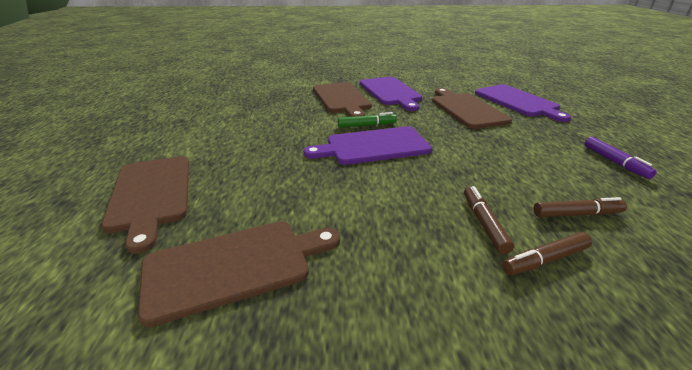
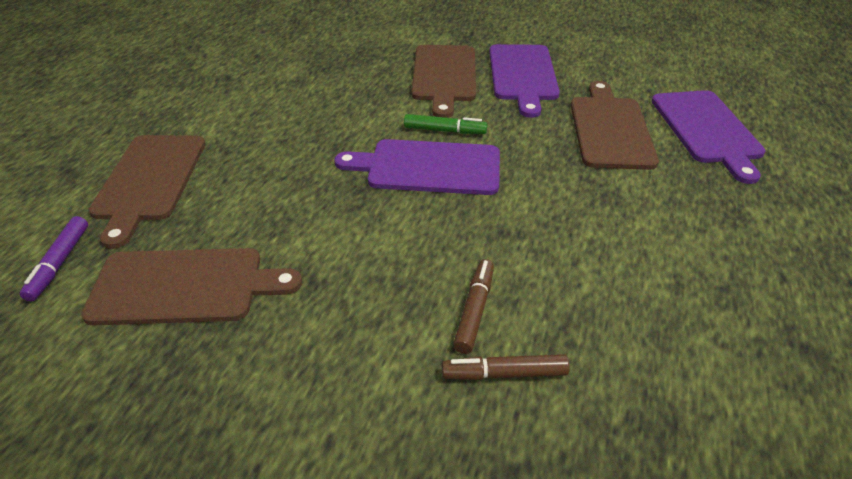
camera: 20 degrees right, 10 degrees up
(576, 214) = (603, 330): brown marker -> none
(615, 162) = (747, 270): purple marker -> purple marker (59, 263)

